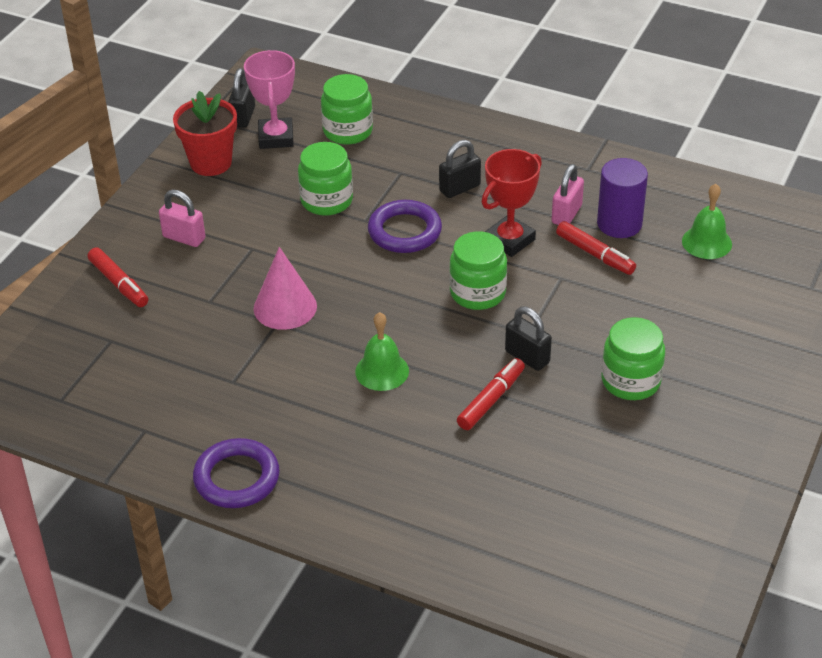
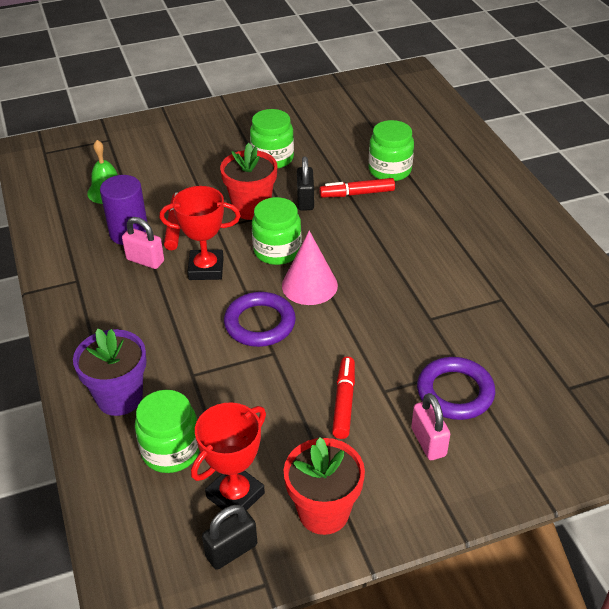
camera: 135 degrees left, 0 degrees up
(119, 283) = (523, 436): red marker -> red marker (344, 402)
(237, 478) = (554, 243): purple ring -> purple ring (455, 392)
(276, 137) = (235, 495): pink trophy -> red trophy
(285, 307) = (412, 325): pink cone -> pink cone (309, 285)
(326, 200) = (278, 391): green jar -> green jar (389, 170)
(382, 371) = (398, 245): green bell -> none
(425, 132) = (119, 398): none -> purple flower pot
(459, 188) = (175, 329): black padlock -> none
(561, 315) = (251, 208): none -> red flower pot
(566, 214) = (145, 260): pink padlock -> pink padlock turned 45 degrees clockwise

